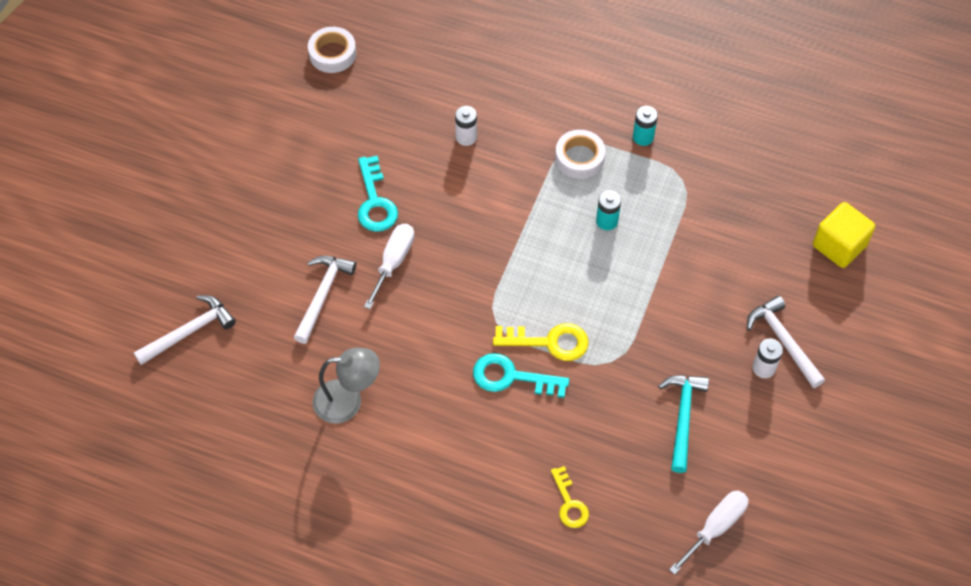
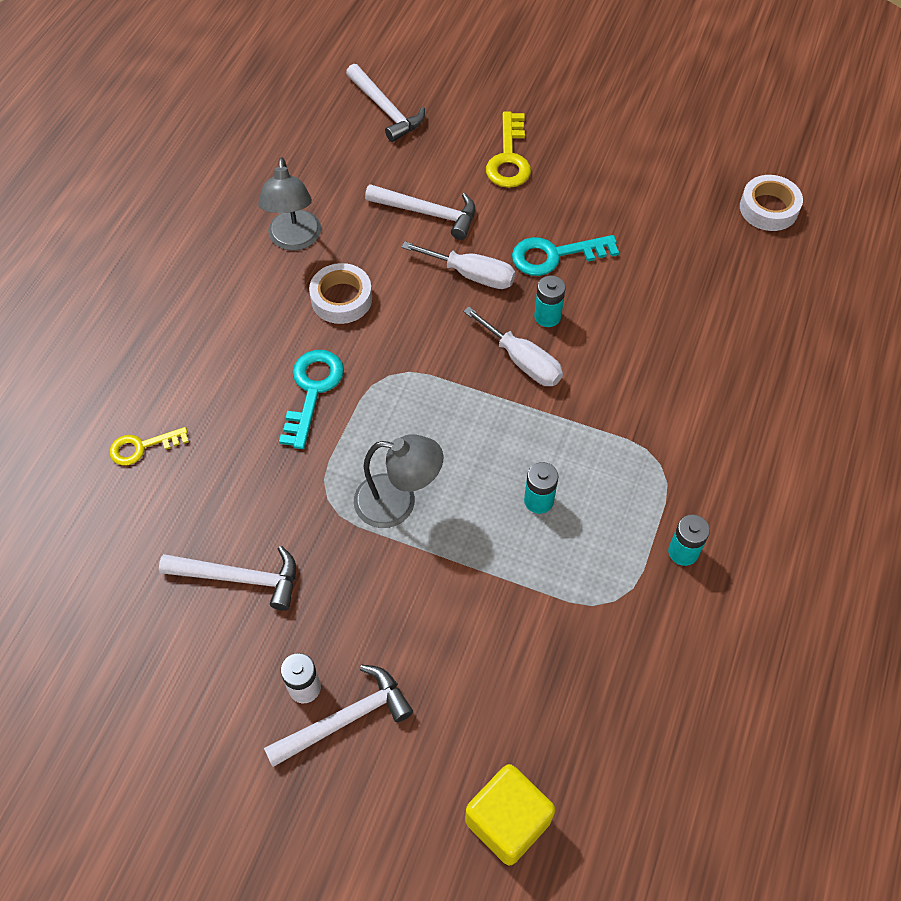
camera: 90 degrees right, 0 degrees up
(438, 209) = (547, 316): none -> turquoise battery
(466, 137) = (659, 344): white battery -> none
(549, 342) = (358, 430): yellow key -> yellow key (509, 158)
(579, 158) = (639, 471): white tape -> white tape (341, 299)
(613, 312) = (398, 503): none -> grey lamp
(683, 417) = (240, 578): turquoise hammer -> white hammer
(715, 528) = (83, 607): white screwdriver -> white screwdriver (522, 361)

